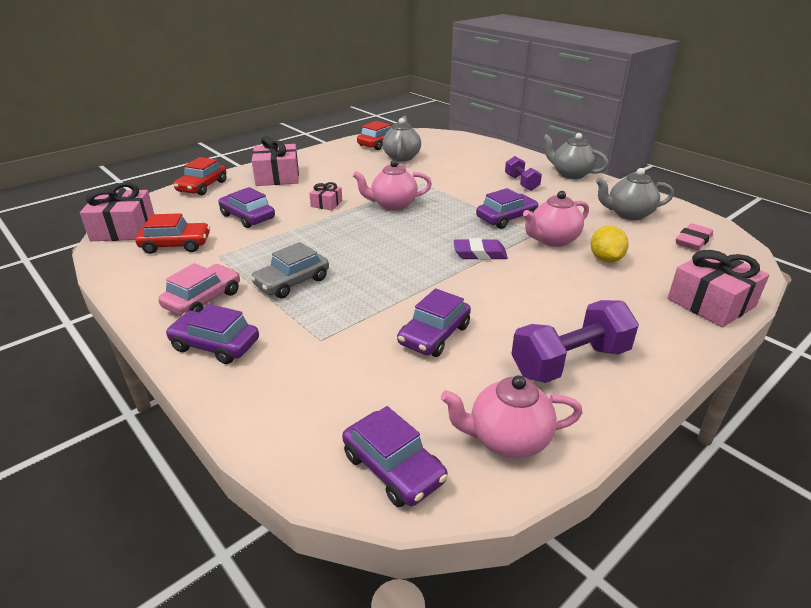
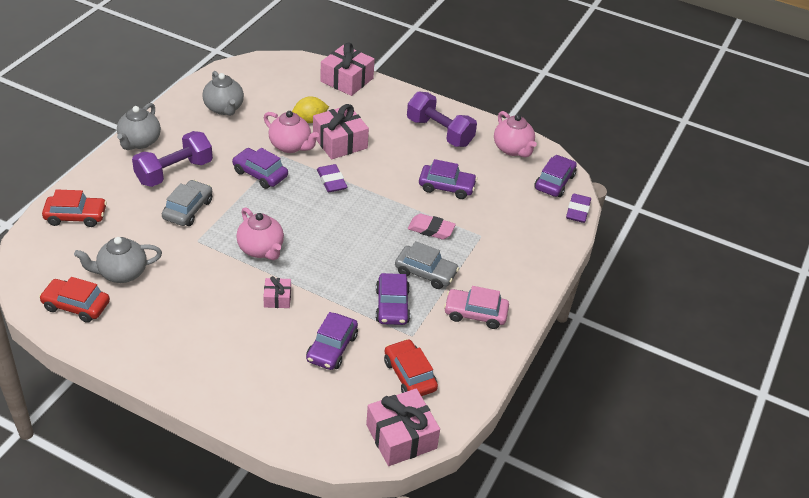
camera: 115 degrees left, 10 degrees up
(202, 186) = (274, 425): red car -> red car (76, 216)
(215, 345) = (516, 283): purple car -> purple car (392, 306)
(277, 177) = (220, 366): pink gift -> pink gift (340, 142)
(301, 472) = (577, 211): none -> purple eraser
(465, 183) = (188, 209): none -> grey car
(521, 183) = (174, 172): purple dumbbell -> purple dumbbell, size x1.64
(693, 241) = (261, 80): pink eraser -> pink eraser (431, 229)

